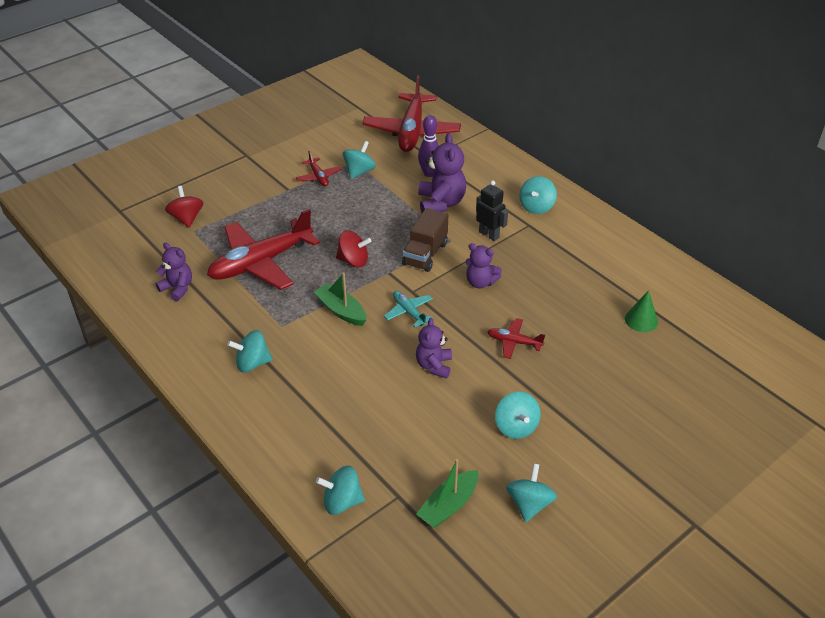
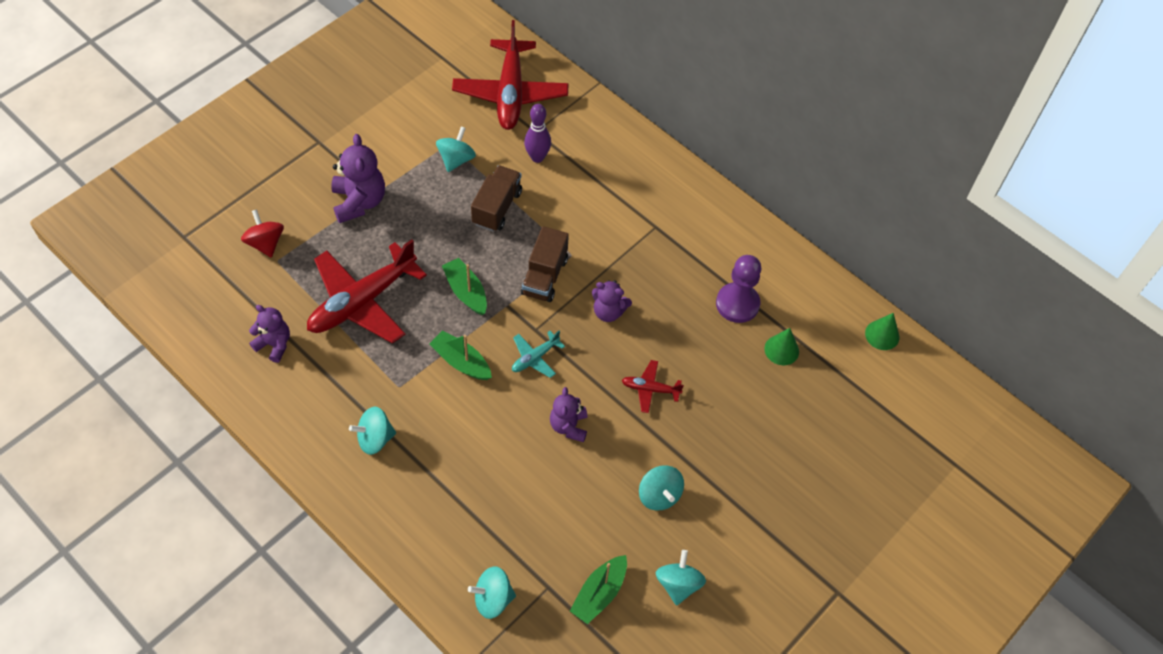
camera: 10 degrees left, 15 degrees up
(318, 177) = (409, 170): red plane -> none
(353, 261) = (466, 291): red spinning top -> green boat
(389, 205) = (497, 207): none -> brown truck
(409, 312) = (535, 358): turquoise plane -> turquoise plane turned 90 degrees counterclockwise
(441, 203) = (555, 201): purple teddy bear -> purple teddy bear (359, 202)
(489, 234) = (613, 244): black robot -> none
(536, 207) = (663, 200): turquoise spinning top -> none
(600, 283) = (737, 304): none -> purple pawn
(738, 314) = (882, 335): none -> green cone

